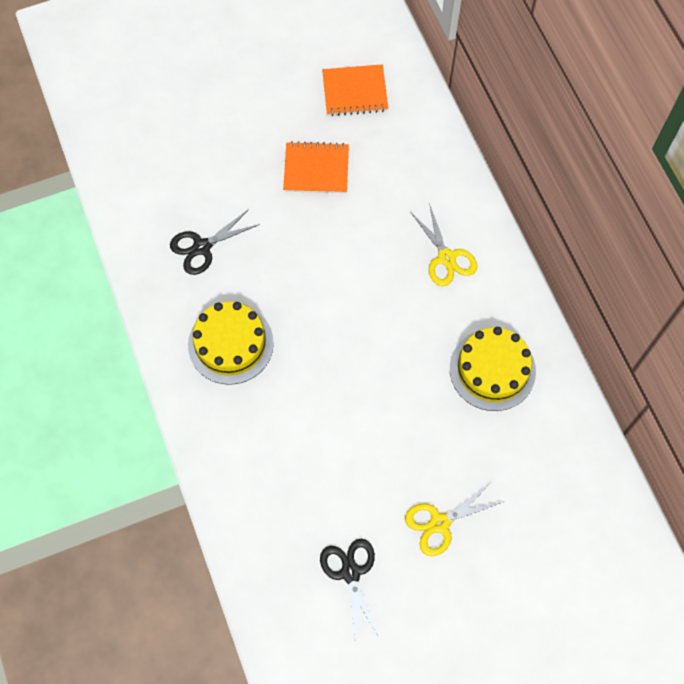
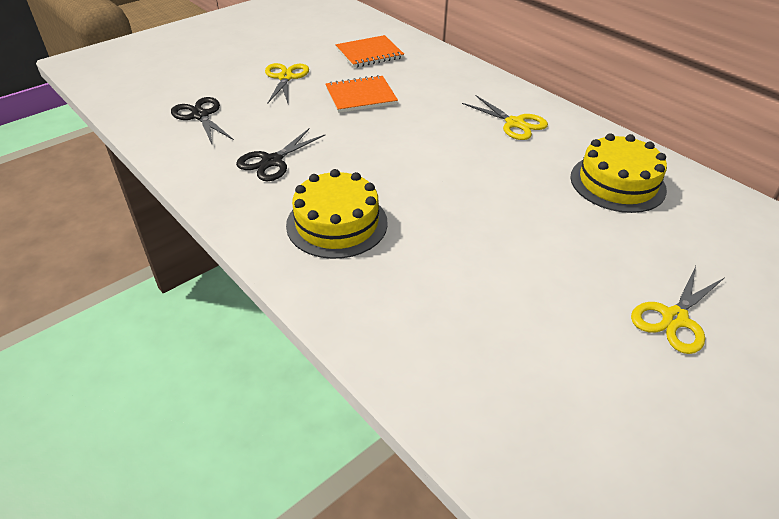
camera: 20 degrees left, 25 degrees down
(253, 114) = (286, 77): none -> yellow scissors
(350, 572) = (613, 402): black scissors -> black scissors (200, 115)

